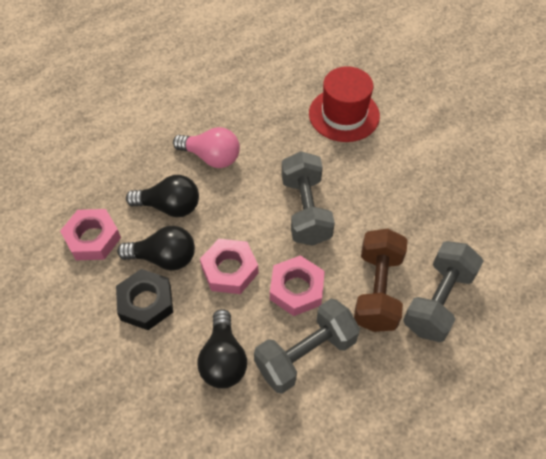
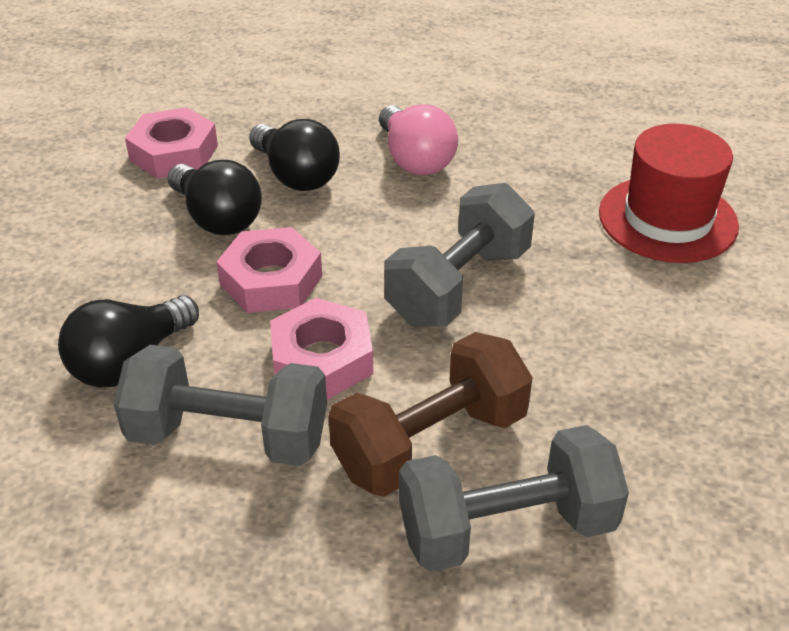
camera: 45 degrees right, 15 degrees down
(146, 303) = (136, 245): black nut -> none

